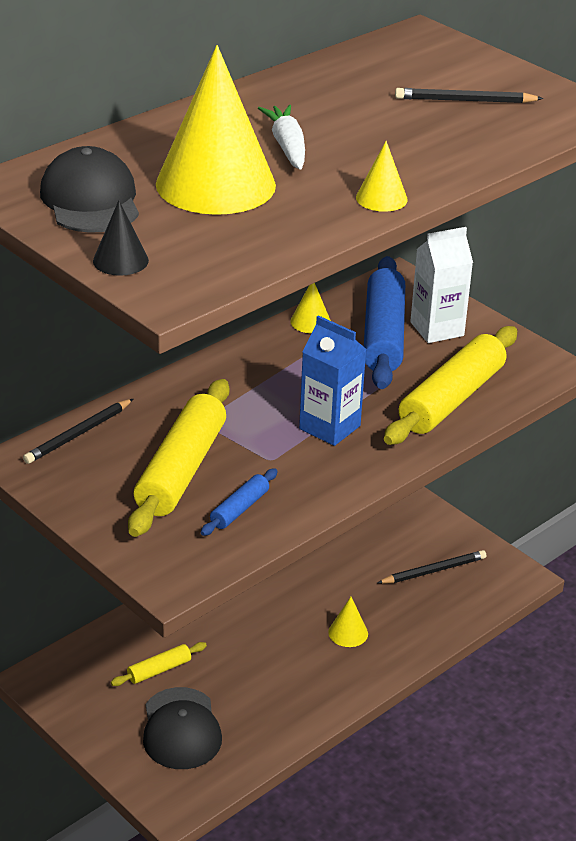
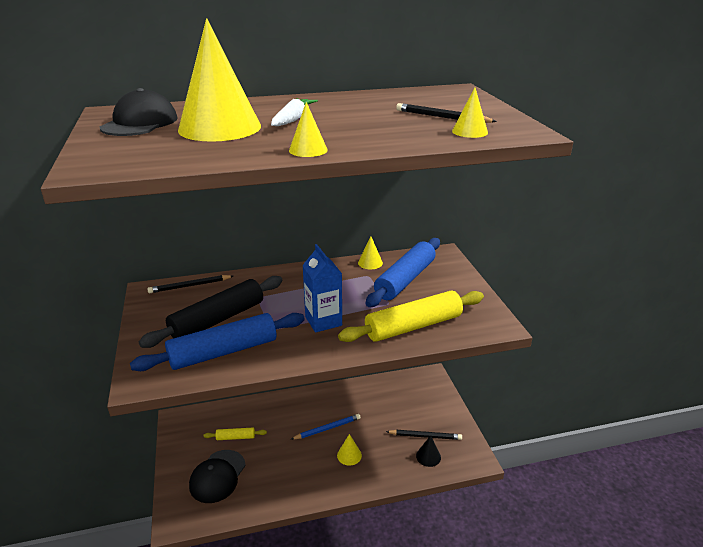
camera: 30 degrees right, 5 degrees down
(120, 260) = (97, 149): black cone -> black cone (428, 456)
(181, 470) = (218, 320): yellow rolling pin -> black rolling pin
(239, 509) = (223, 352): blue rolling pin -> blue rolling pin, size x2.13
(288, 609) = (327, 428): none -> blue pencil
(437, 329) = (441, 284): white carton -> none
(525, 122) = (470, 132): none -> yellow cone

